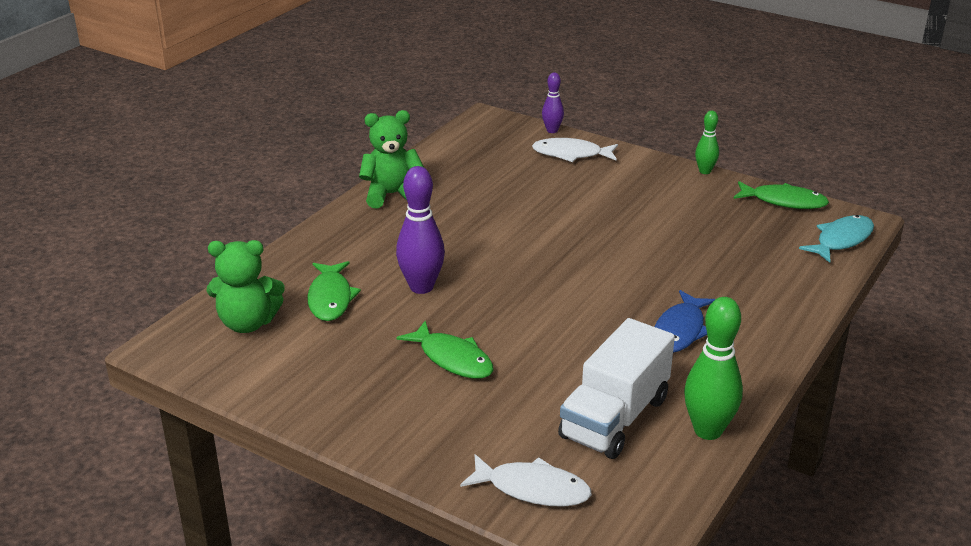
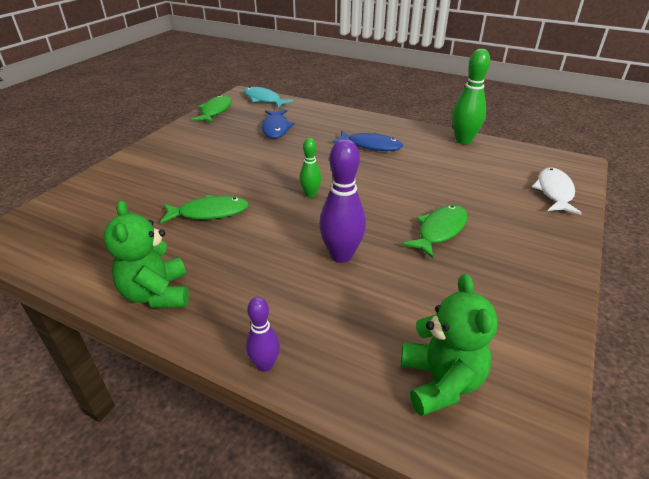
camera: 95 degrees left, 5 degrees up
(330, 298) = (373, 316): green fish -> green fish (209, 213)
(552, 130) = (56, 196): purple bowling pin -> purple bowling pin (265, 365)
(571, 154) = (111, 185): white fish -> none
(614, 418) = (469, 166): white truck -> none
(705, 171) = (165, 132): green bowling pin -> green bowling pin (310, 194)
(730, 250) = (276, 128): none -> blue fish

